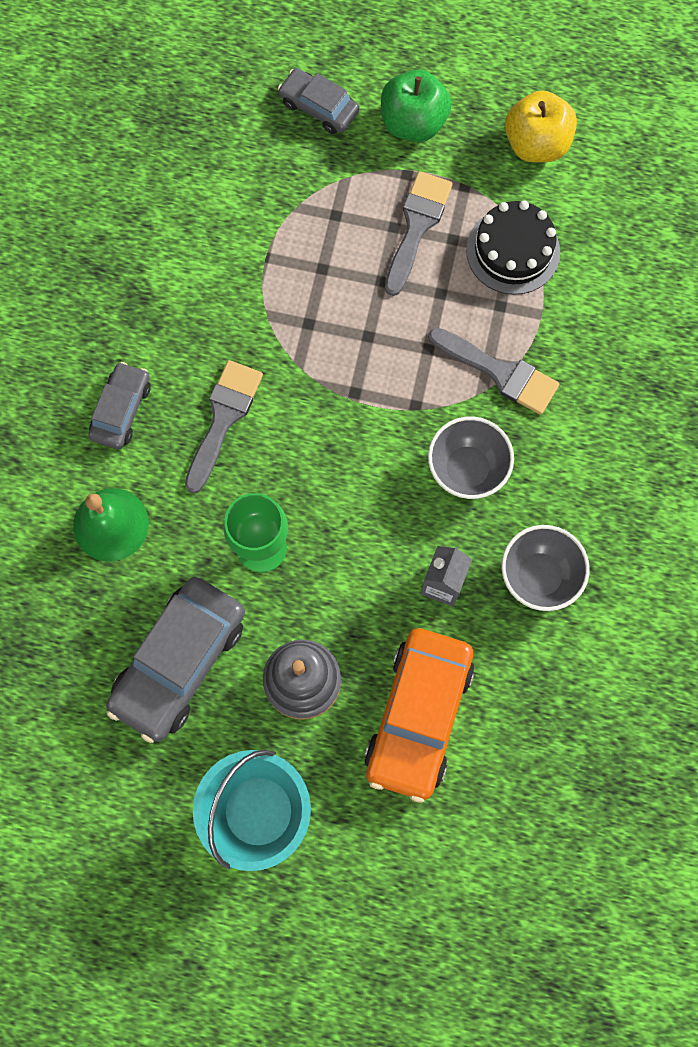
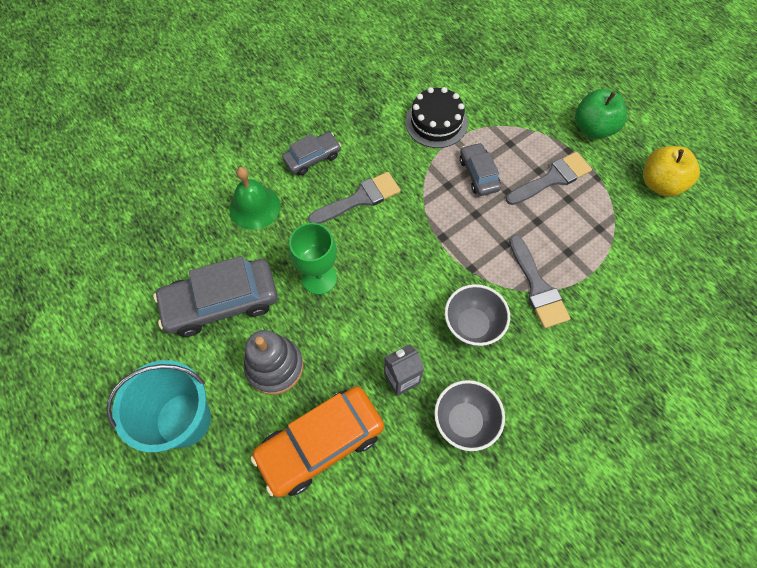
camera: 40 degrees right, 10 degrees down
(318, 107) = (545, 88): grey car -> grey car (478, 174)
(513, 251) = (600, 228): black cake -> black cake (436, 122)

